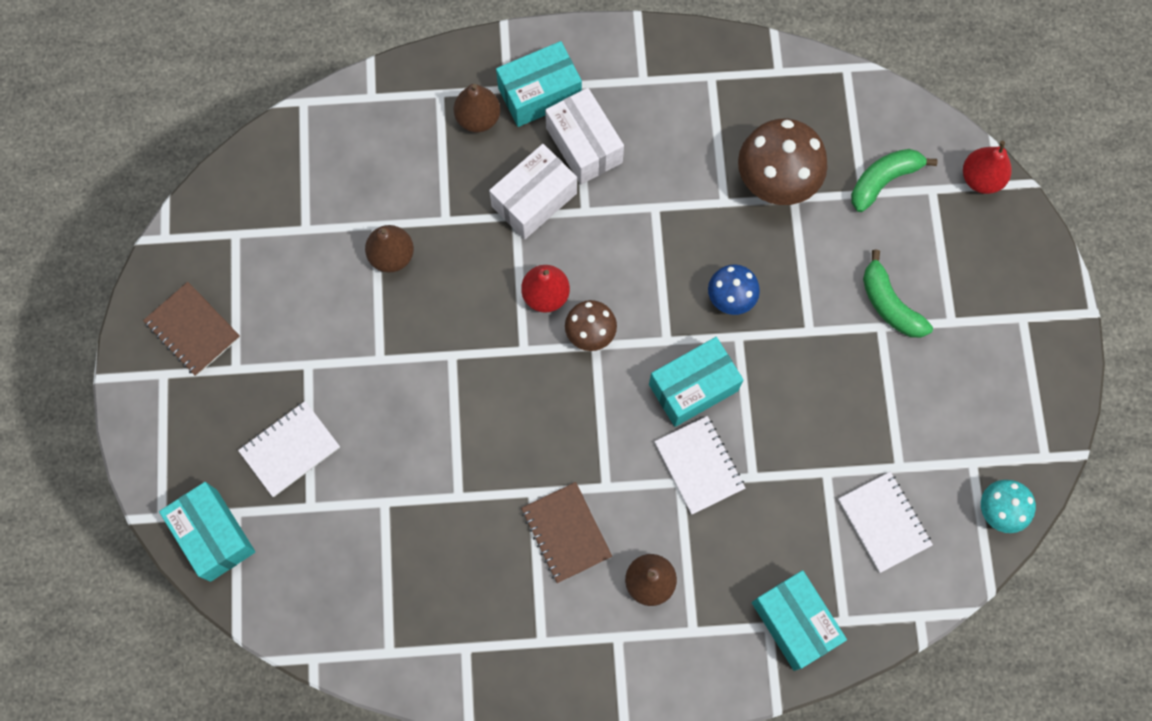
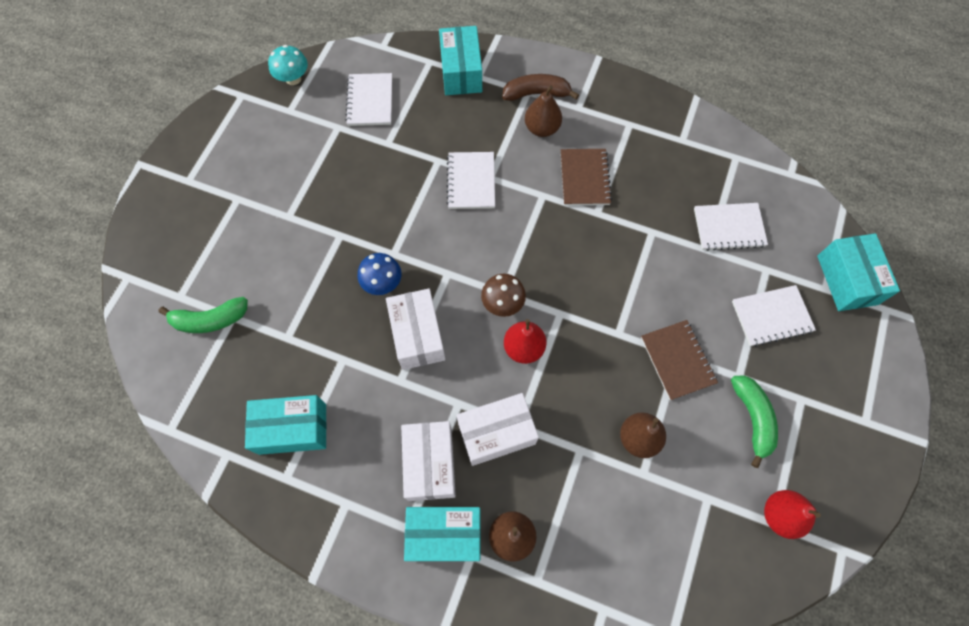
camera: 155 degrees left, 5 degrees down
(192, 330) = (832, 449): brown notebook -> brown notebook (677, 360)
(369, 543) = (729, 228): none -> white notebook
(662, 259) = (417, 335): none -> white box
(680, 634) = (536, 93): none -> brown banana
(693, 387) = (446, 233): turquoise box -> turquoise box (292, 429)
(776, 180) = (291, 358): brown mushroom -> none
(889, 304) = (272, 228): green banana -> green banana (752, 418)
(981, 178) = (138, 288): red pear -> red pear (780, 515)

